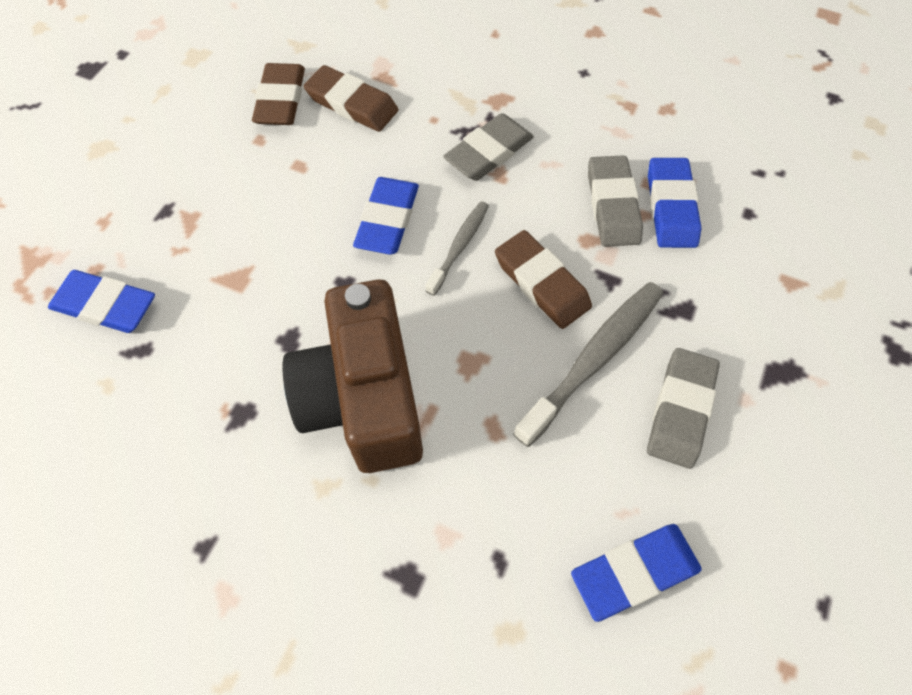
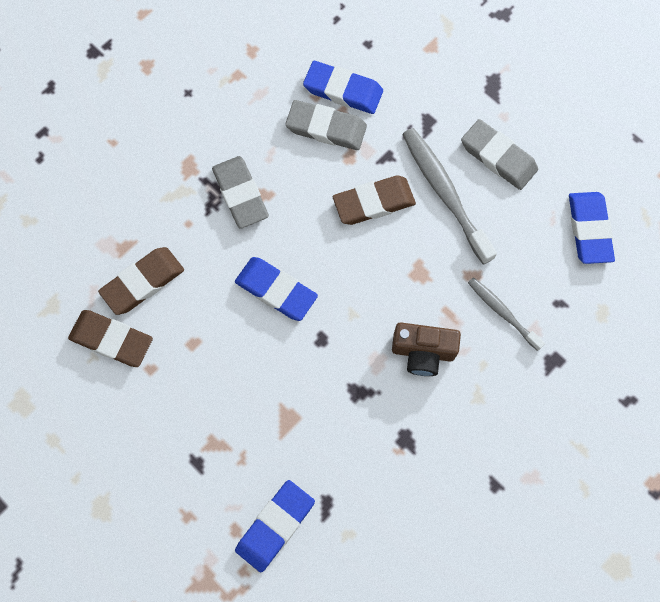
camera: 70 degrees left, 10 degrees up
(364, 399) = (423, 352): brown camera -> brown camera, size x0.54
(459, 247) = (321, 247): grey toothbrush -> grey toothbrush (502, 313)

